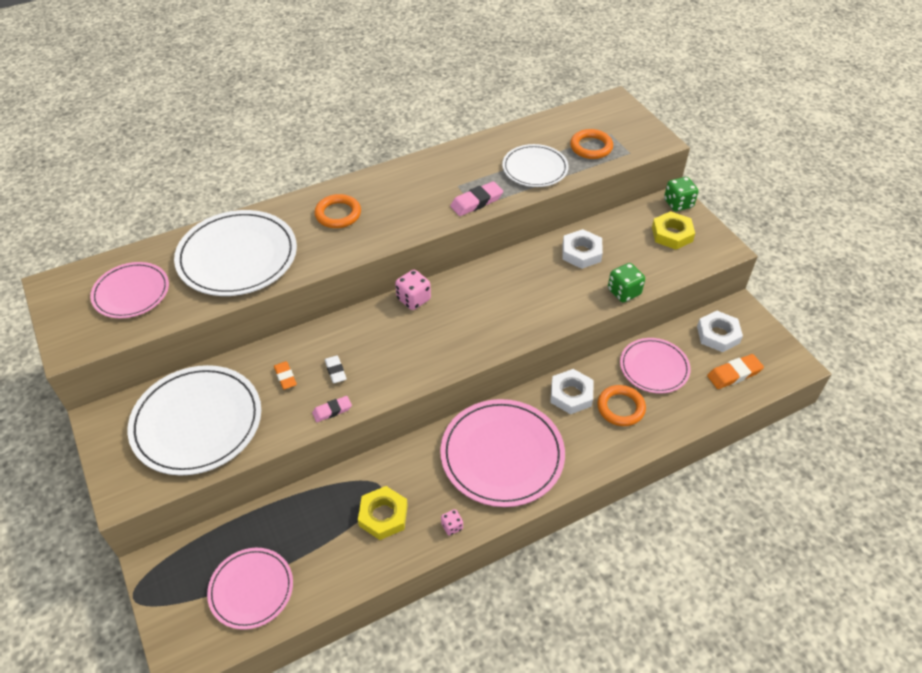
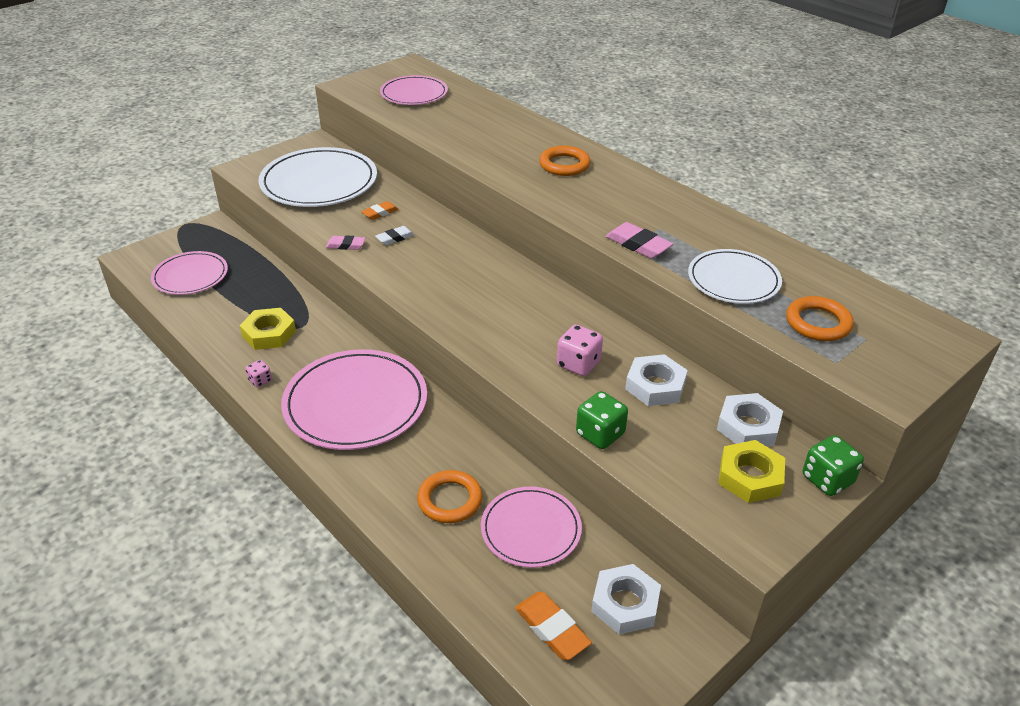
camera: 75 degrees right, 10 degrees down
(237, 256) = (477, 127): white plate -> none
(332, 410) = (346, 245): pink eraser -> pink eraser turned 45 degrees counterclockwise
(413, 299) = (510, 267): pink dice -> pink dice (578, 364)
(571, 395) = (457, 450): white nut -> white nut (748, 426)

